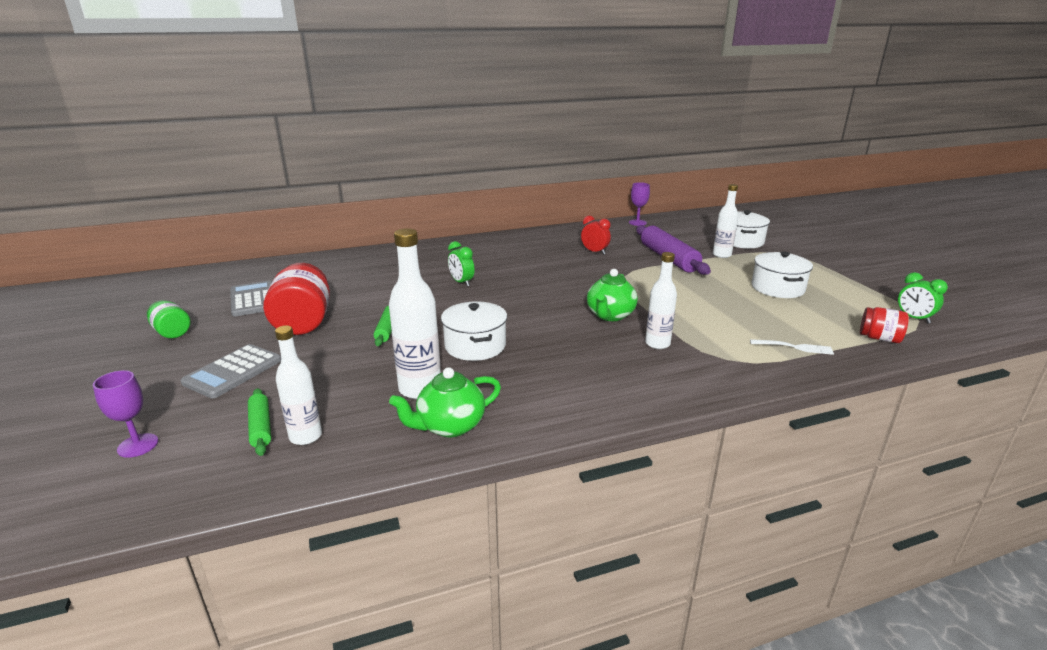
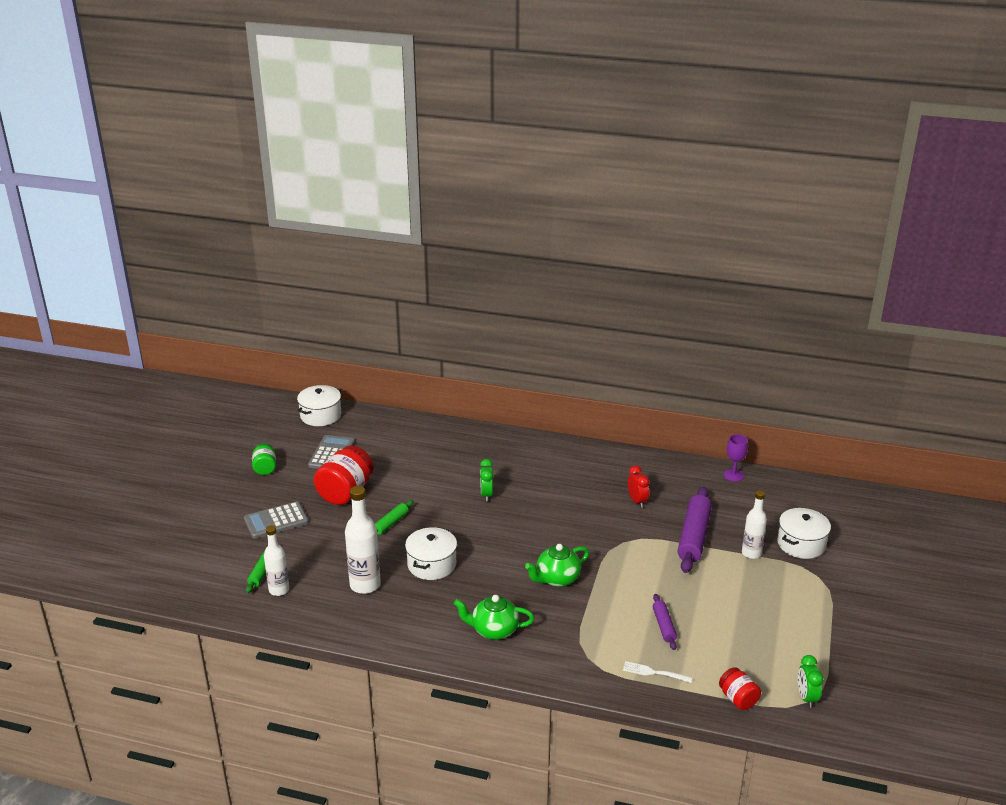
camera: 35 degrees right, 5 degrees up
(138, 445) = (200, 556): purple goblet -> none
(450, 426) = (356, 620): green teapot -> green teapot (494, 630)
(657, 344) = (556, 621): white bottle -> none
(744, 314) = (664, 626): none -> purple rolling pin
(777, 288) = (739, 613): white pot -> white pot (320, 415)
(794, 347) = (654, 672): white fork -> white fork turned 150 degrees clockwise

